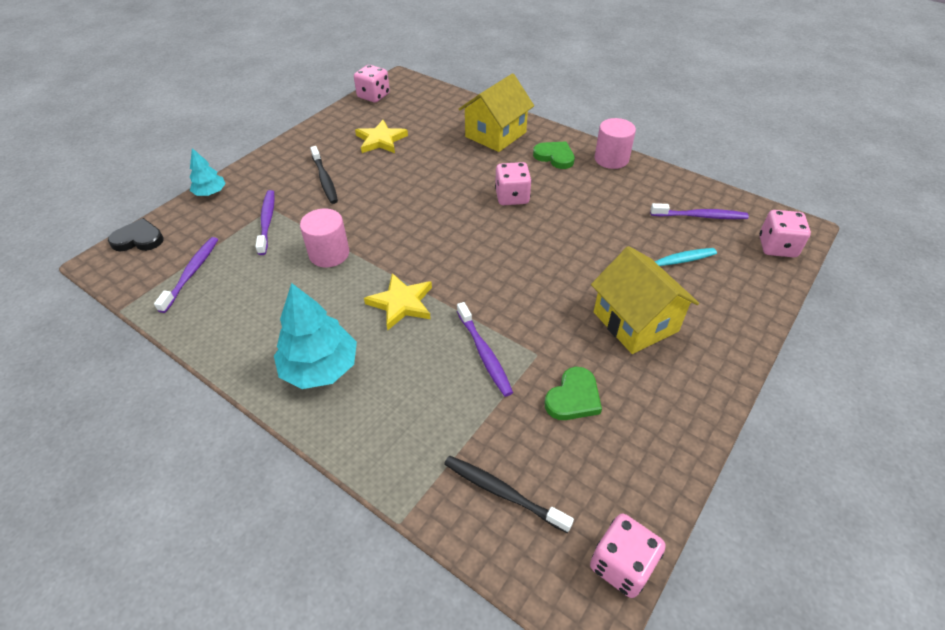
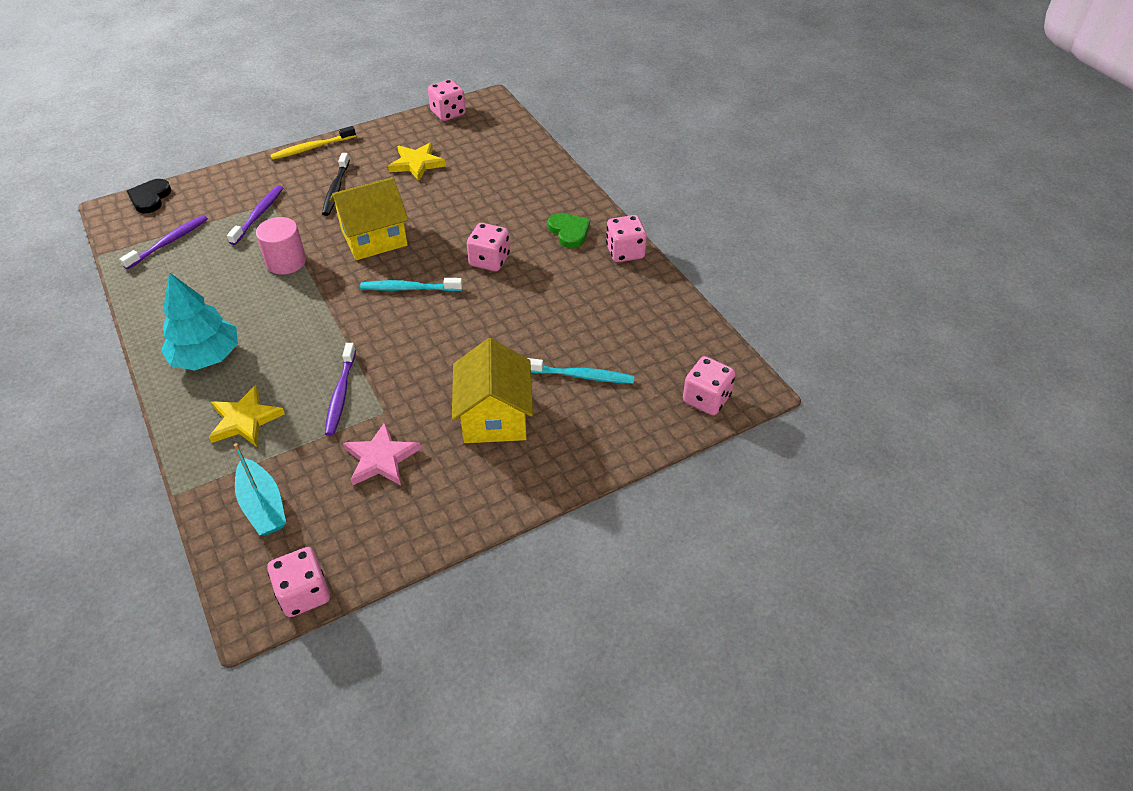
camera: 25 degrees right, 0 degrees up
(138, 239) = (150, 198): black heart -> black heart turned 105 degrees counterclockwise
(211, 193) = (233, 173): turquoise tree -> none
(272, 152) = (312, 148): none -> yellow toothbrush
(401, 303) = (310, 327): yellow star -> yellow star (245, 420)
(464, 240) = (409, 288): none -> turquoise toothbrush
(495, 134) = (531, 190): yellow house -> yellow house (374, 238)
(502, 492) = (263, 506): black toothbrush -> turquoise boat
(573, 397) = (381, 458): green heart -> pink star
(611, 159) = (625, 252): pink cylinder -> pink dice
(700, 216) = (658, 341): purple toothbrush -> none

